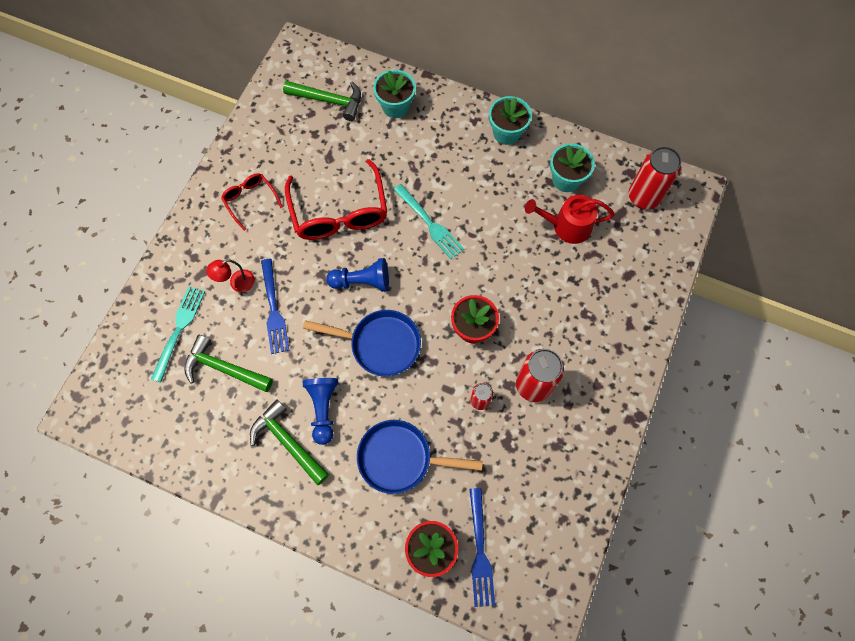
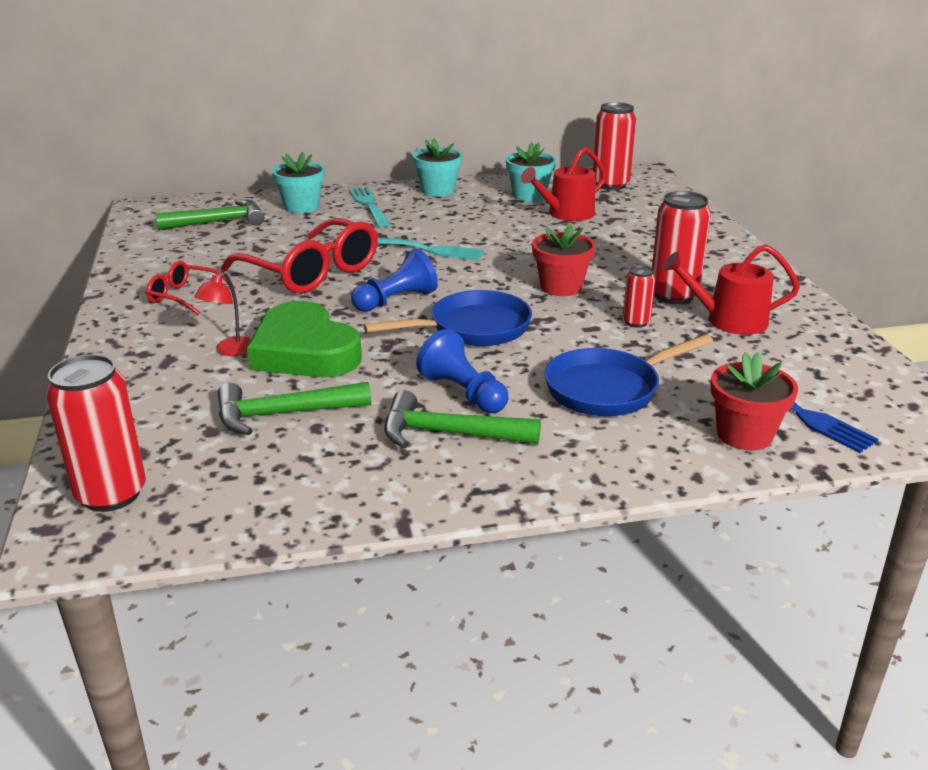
camera: 35 degrees left, 40 degrees down
(113, 387) = (111, 494): none -> red can
(179, 330) = (178, 410): turquoise fork -> turquoise fork (369, 205)
(274, 309) = (304, 351): blue fork -> green heart
(538, 437) = (729, 320): none -> red watering can

